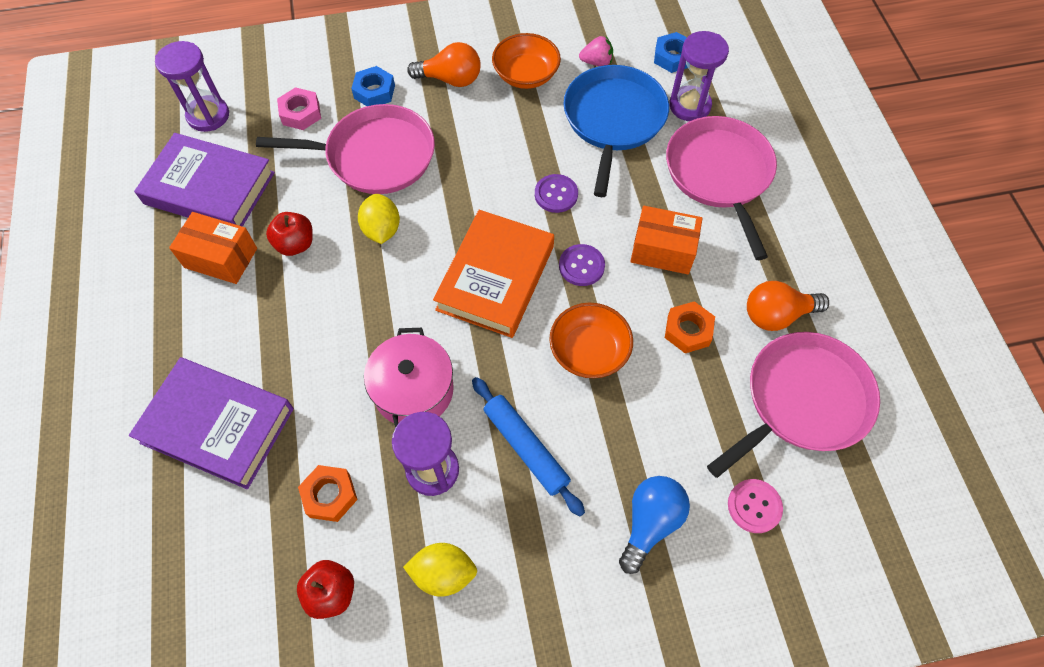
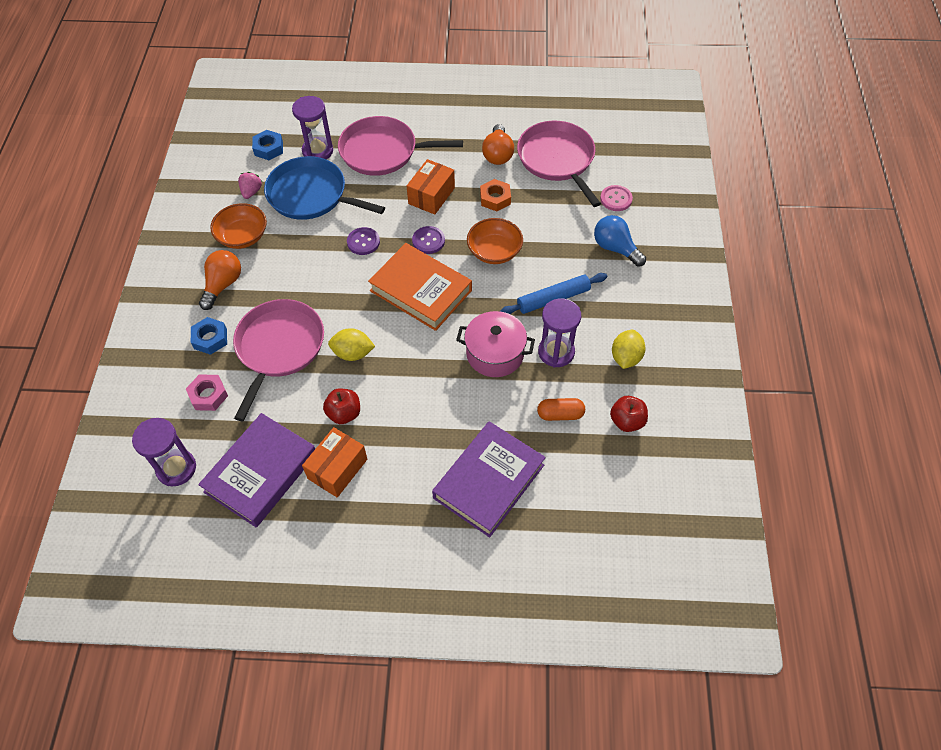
camera: 75 degrees left, 5 degrees down
(329, 495) = (560, 414): orange nut -> orange capsule

